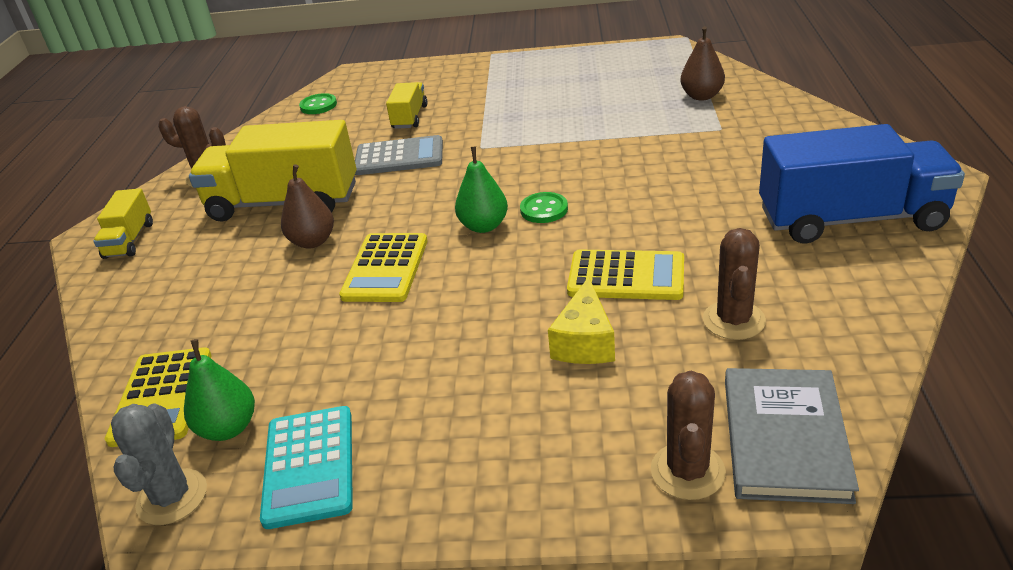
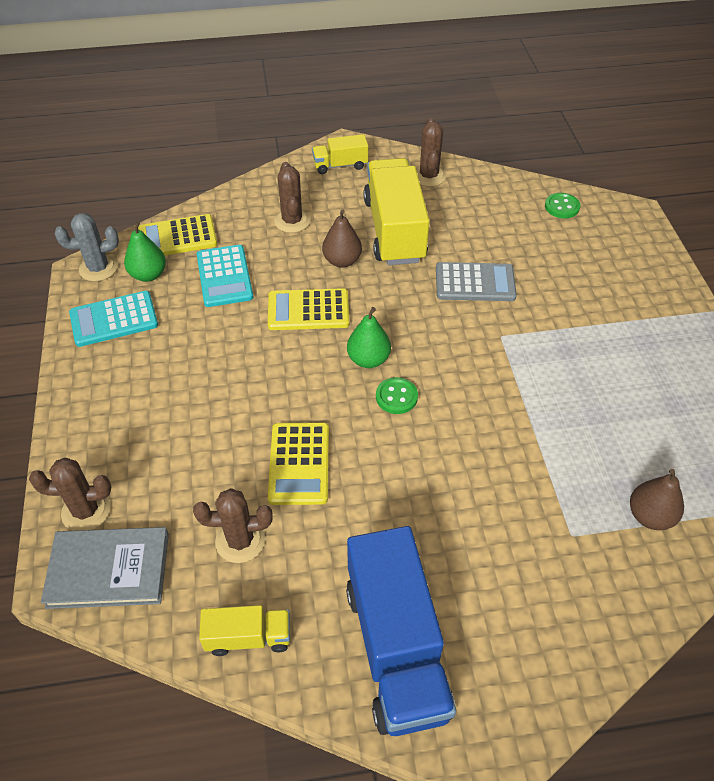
camera: 75 degrees right, 15 degrees up
(210, 281) = (292, 221): none -> brown cactus
(281, 343) = (224, 276): none -> turquoise calculator
(399, 157) = (475, 283): grey calculator -> grey calculator turned 75 degrees counterclockwise
(409, 117) = (551, 274): yellow truck -> yellow truck (248, 637)
(585, 342) = (218, 443): yellow cheese -> none

